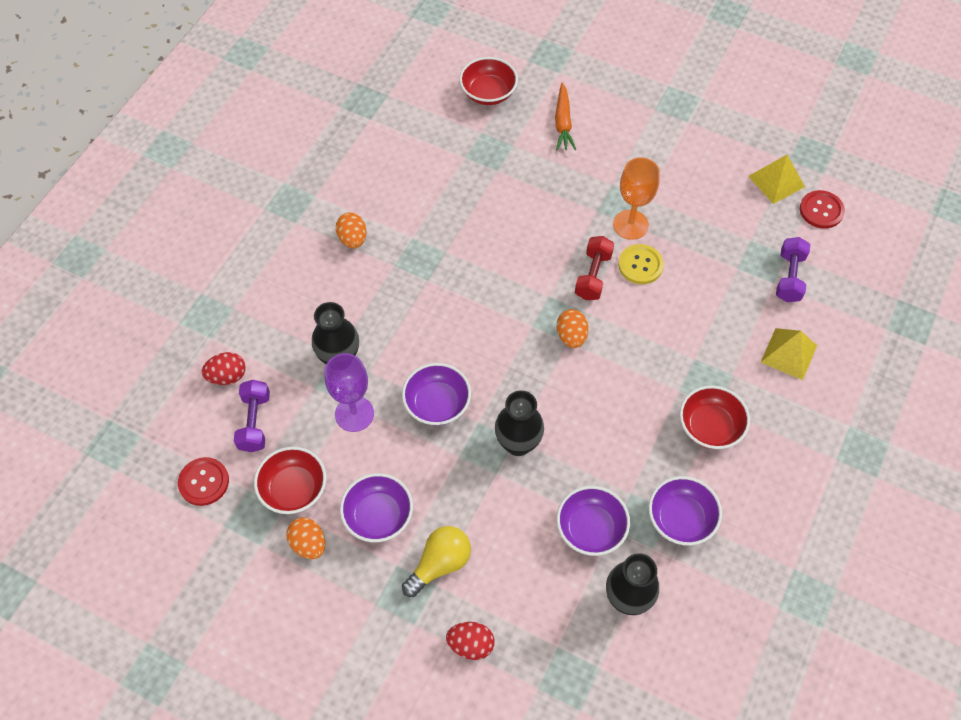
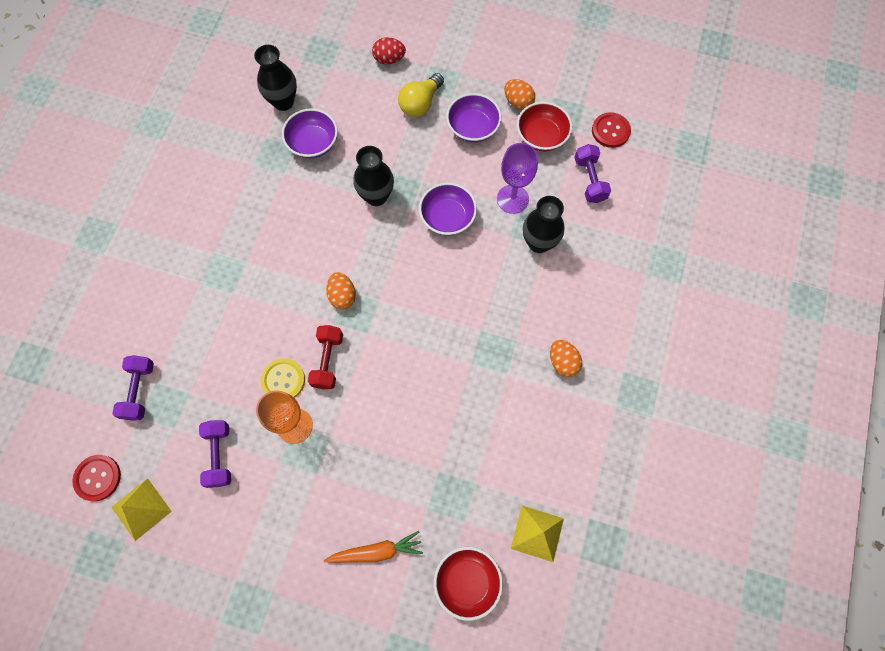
camera: 170 degrees right, 10 degrees up
(227, 376) = (626, 213): red egg -> none
(563, 123) = (376, 551): orange carrot -> orange carrot turned 90 degrees clockwise
(681, 519) = (245, 160): purple bowl -> none
(704, 211) = (219, 455): none -> purple dumbbell
(710, 427) = (220, 234): red bowl -> none
(788, 353) = (148, 311): yellow pyramid -> yellow pyramid (537, 533)

